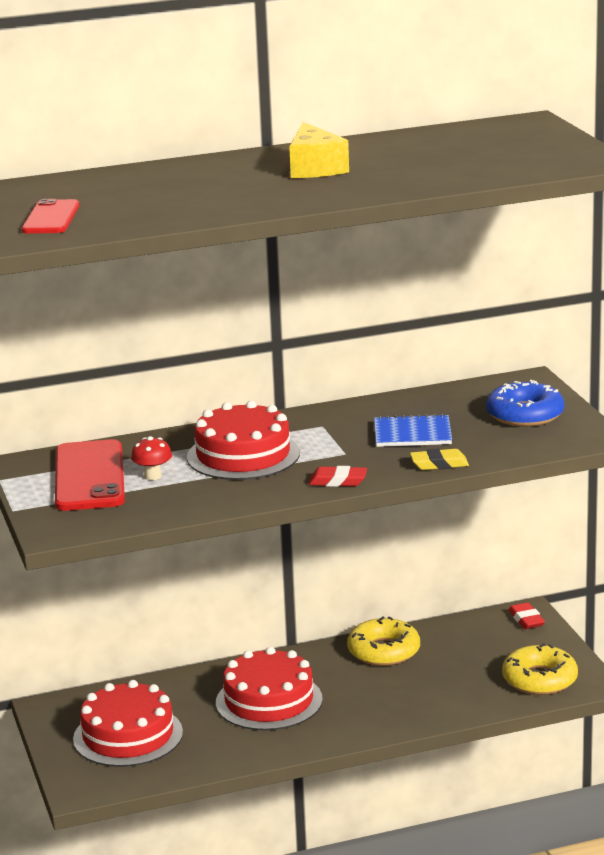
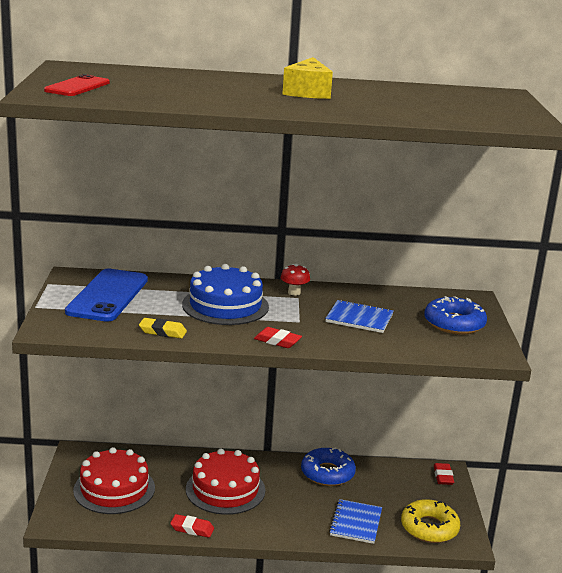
camera: 15 degrees right, 0 degrees up
(89, 477) = (108, 296): red phone -> blue phone
(153, 476) = (150, 306): red mushroom -> red mushroom (294, 292)
(243, 455) = (225, 305): red cake -> blue cake
(257, 753) = (192, 529): none -> red eraser
(384, 651) = (327, 473): yellow donut -> blue donut
(439, 464) = (363, 346): yellow eraser -> yellow eraser (162, 332)
(450, 696) = (355, 523): none -> blue notebook

